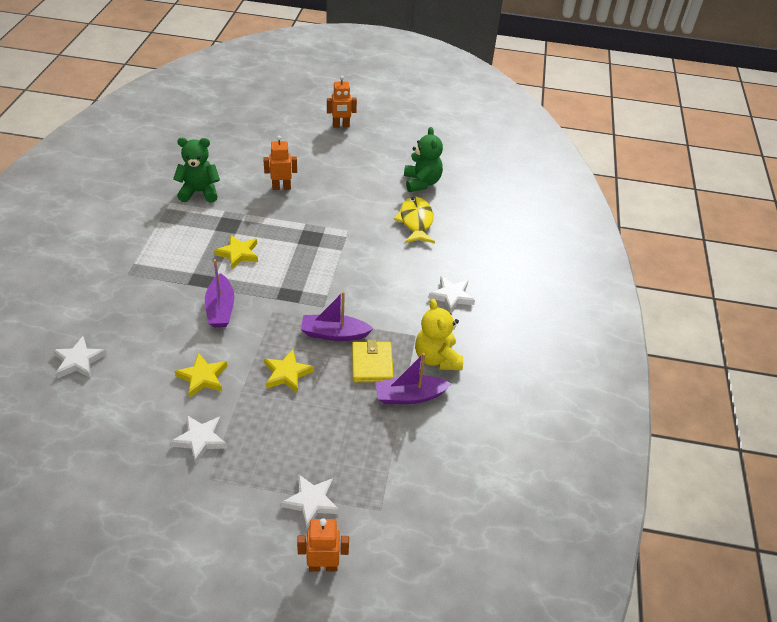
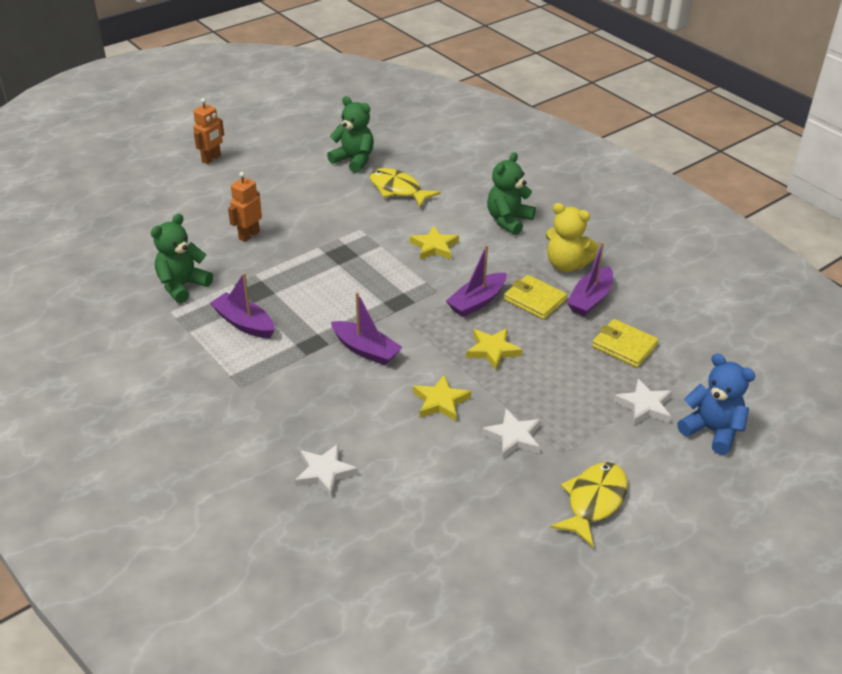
camera: 45 degrees left, 5 degrees down
(169, 528) = (593, 501): none -> yellow fish
(190, 239) = (244, 323): none -> purple boat
(238, 253) = (306, 304): yellow star -> yellow star (434, 247)
(323, 566) = (712, 431): orange robot -> blue teddy bear
(373, 449) = (624, 346): none -> yellow wallet
(451, 296) = (508, 221): white star -> green teddy bear

